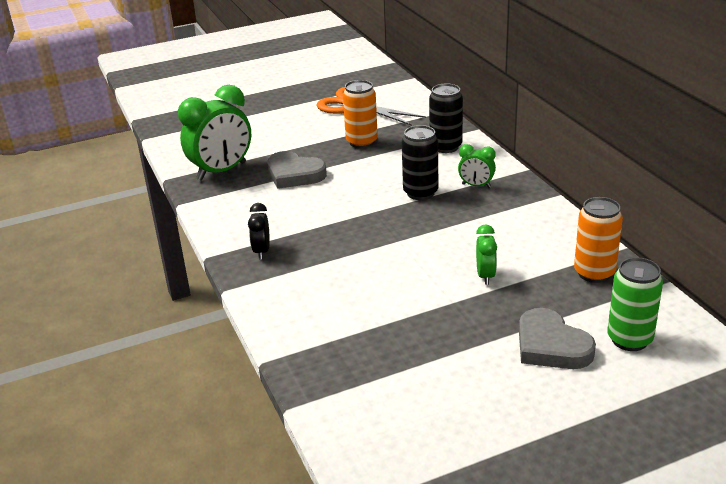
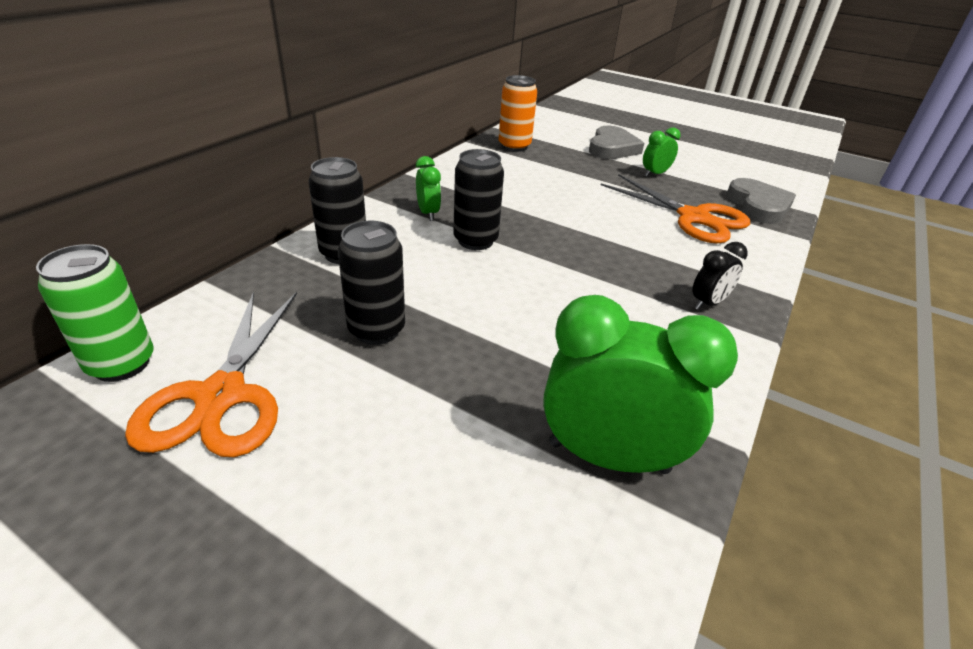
camera: 130 degrees left, 5 degrees up
(294, 174) = (530, 357): grey heart -> grey heart (758, 206)
(357, 312) = (693, 217): none -> orange scissors
(361, 142) = (376, 330): orange can -> black can
(485, 276) = (571, 180): green clock -> green clock (655, 174)
(629, 339) = (571, 130): green can -> green can (121, 364)

